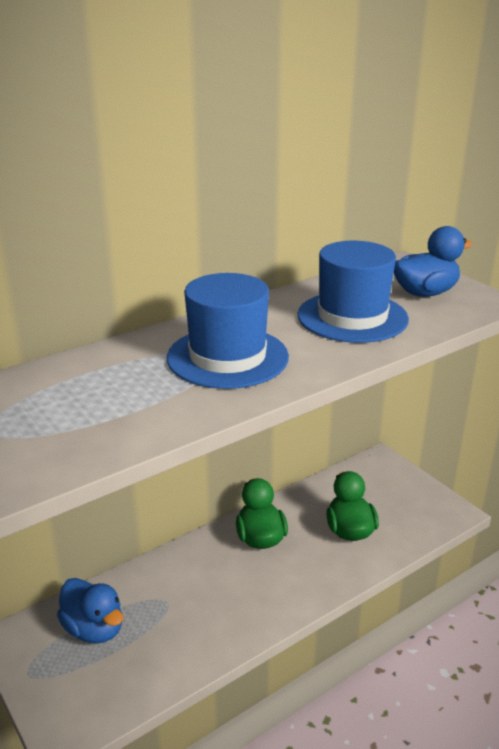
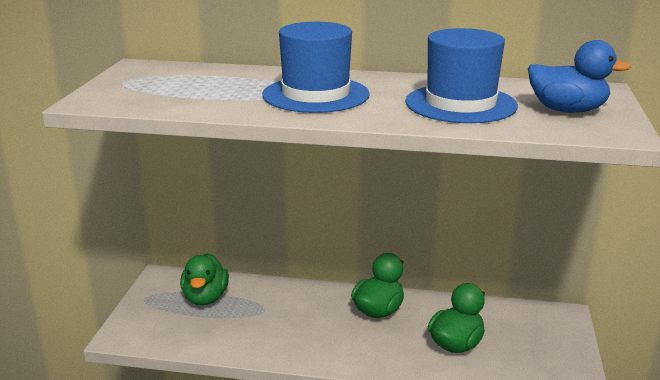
camera: 45 degrees right, 5 degrees down
(94, 629) = (205, 298): blue duck -> green duck

